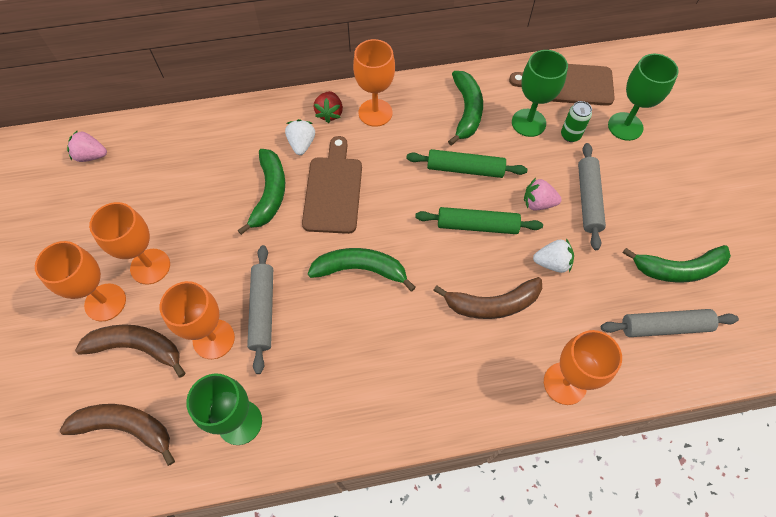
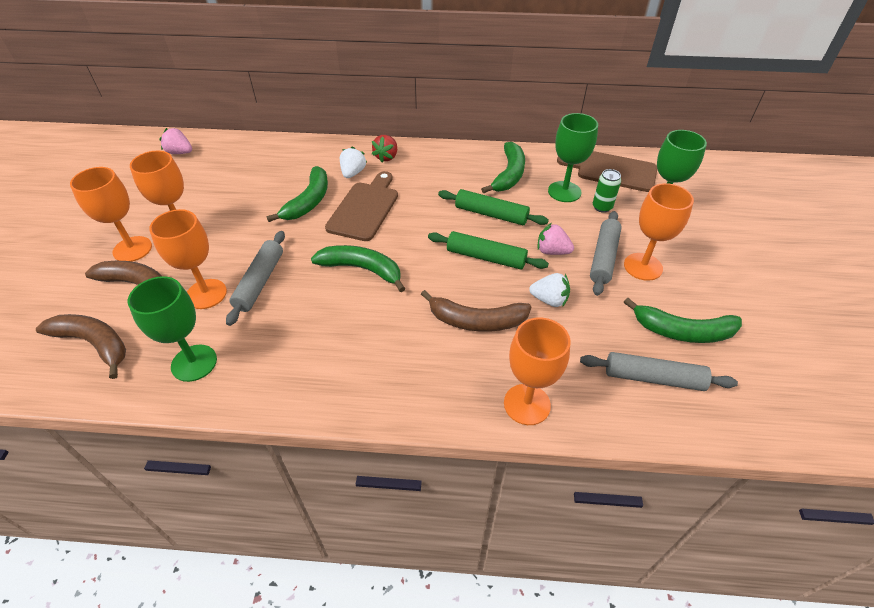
camera: 15 degrees right, 15 degrees down
(375, 113) = (426, 163): orange goblet -> orange goblet (643, 267)

